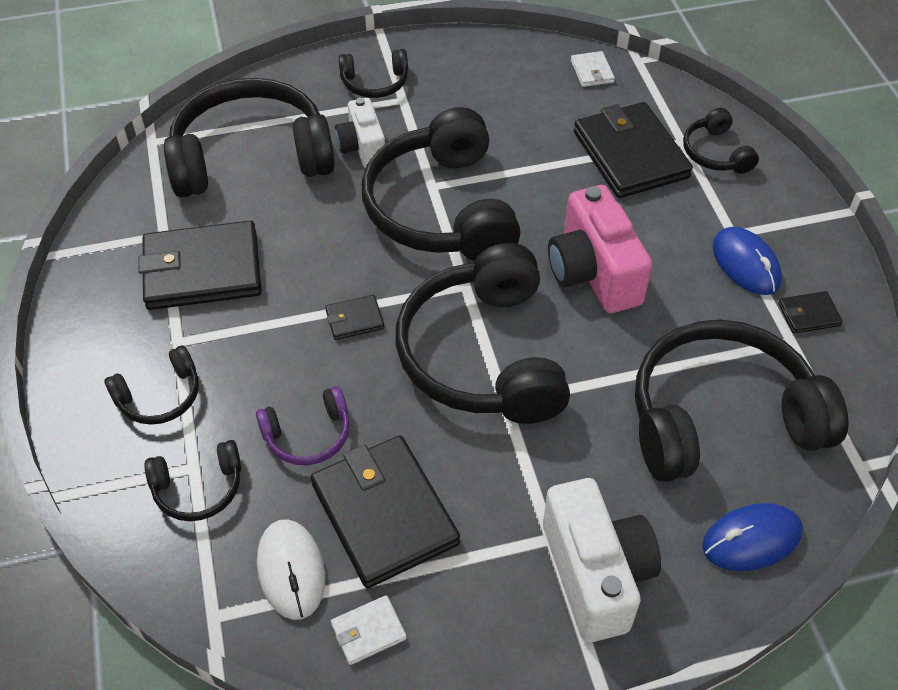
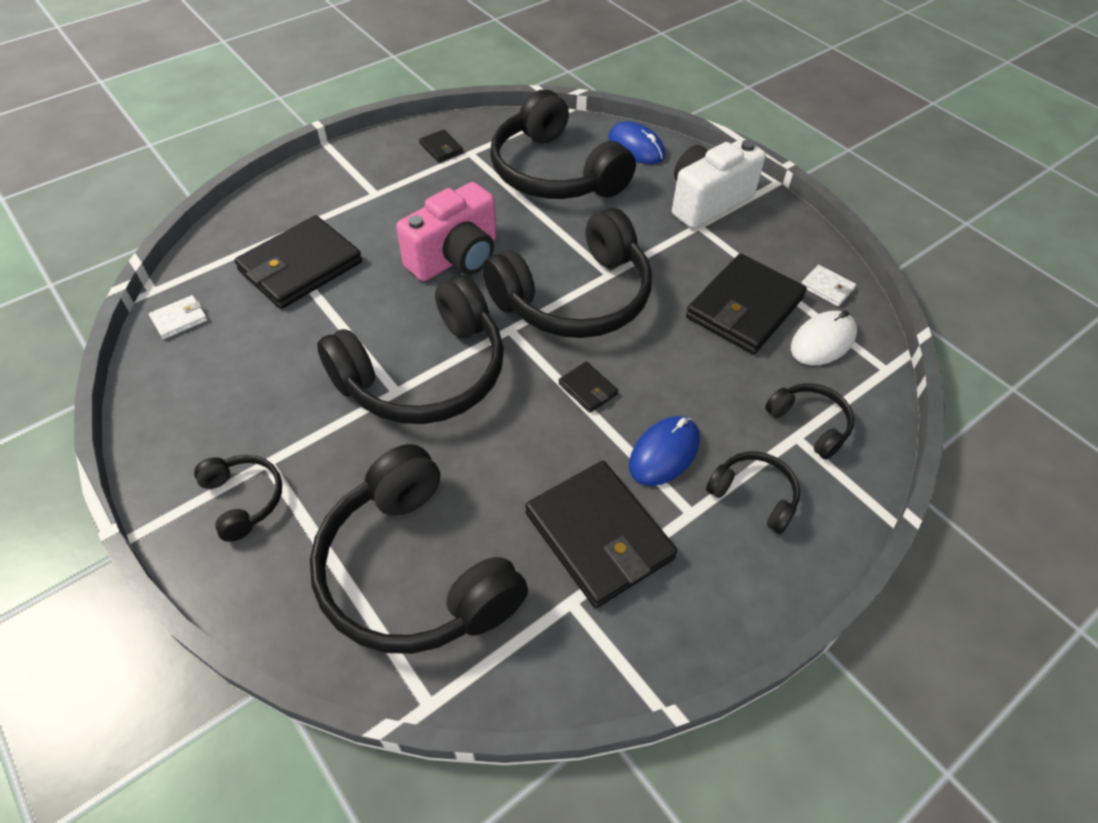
camera: 115 degrees left, 0 degrees up
(308, 435) = (716, 375): purple headphones -> none
(362, 148) = (361, 469): white camera -> none
(715, 153) = (280, 217): black headphones -> none
(745, 264) = (405, 182): blue mouse -> blue mouse (664, 453)

